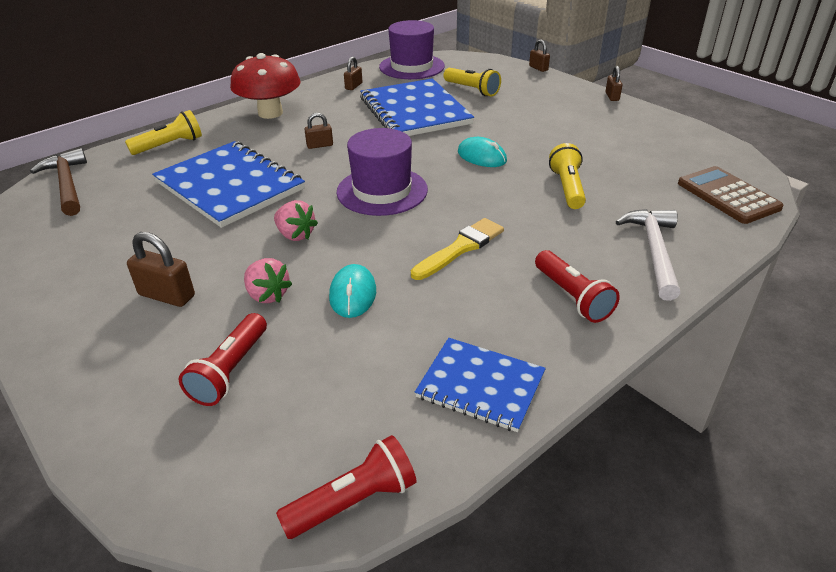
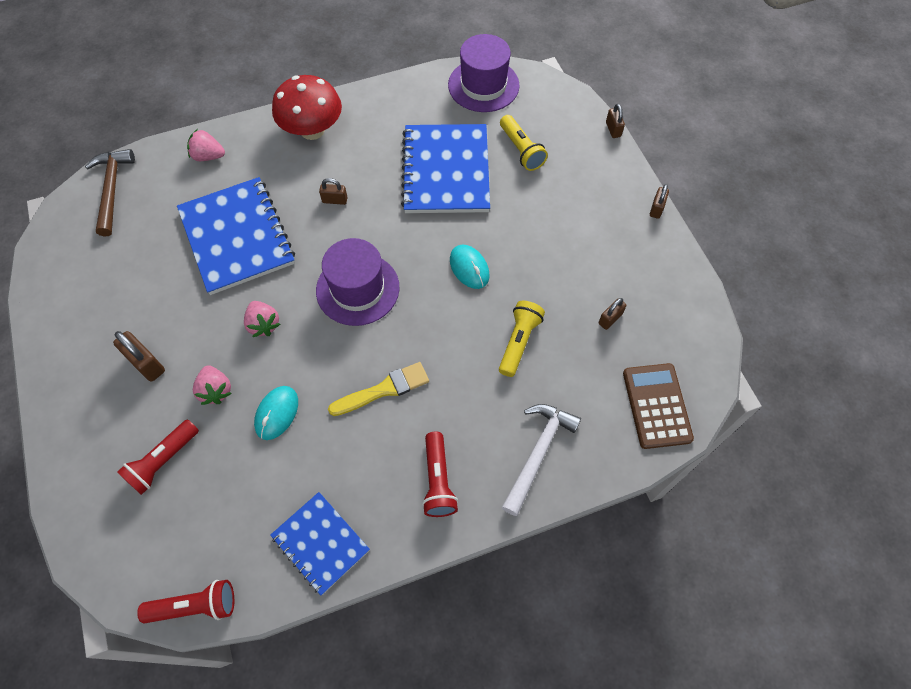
camera: 20 degrees right, 25 degrees up
(170, 145) = (208, 156): yellow flashlight -> pink strawberry
(353, 86) = (409, 106): brown padlock -> brown padlock (610, 319)

